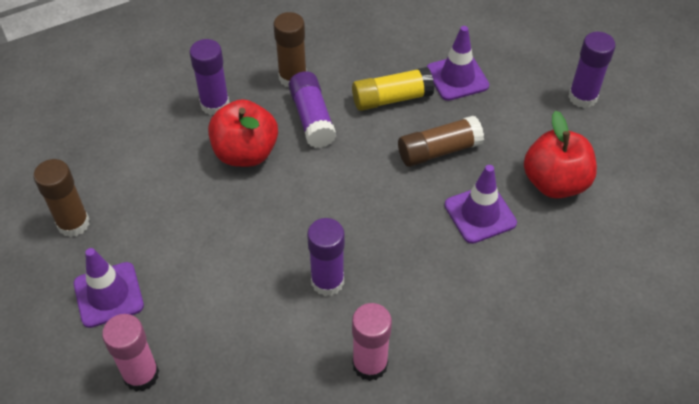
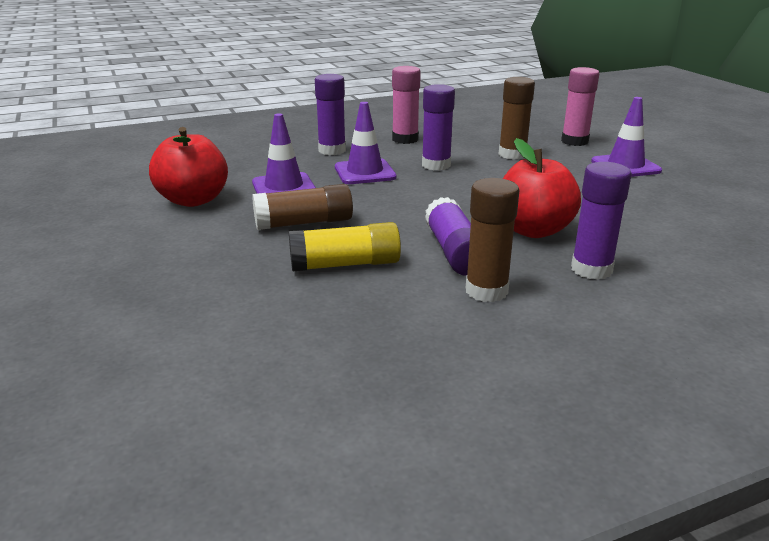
camera: 175 degrees left, 25 degrees down
(73, 223) = (694, 197): brown glue stick -> brown glue stick (512, 154)
(457, 78) = (243, 280): purple traffic cone -> purple traffic cone (365, 172)
(582, 97) = (89, 255): purple glue stick -> purple glue stick (332, 150)

